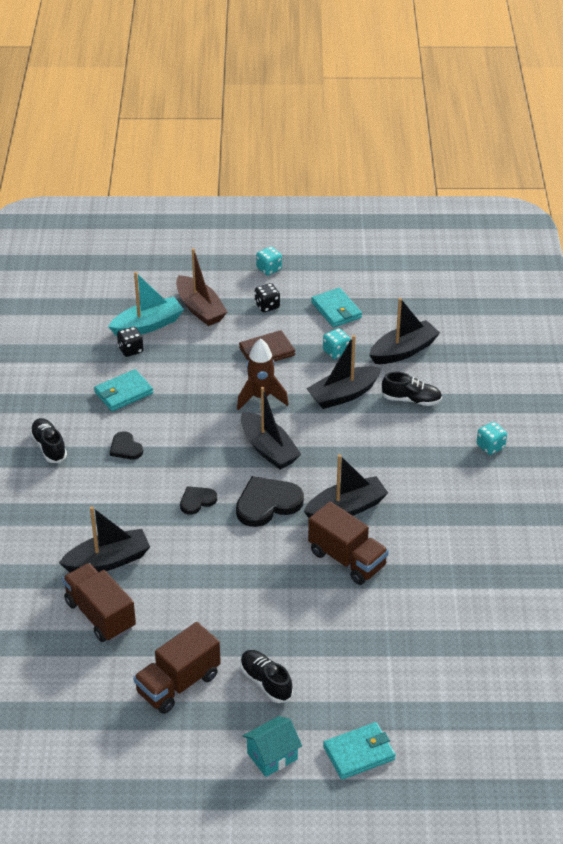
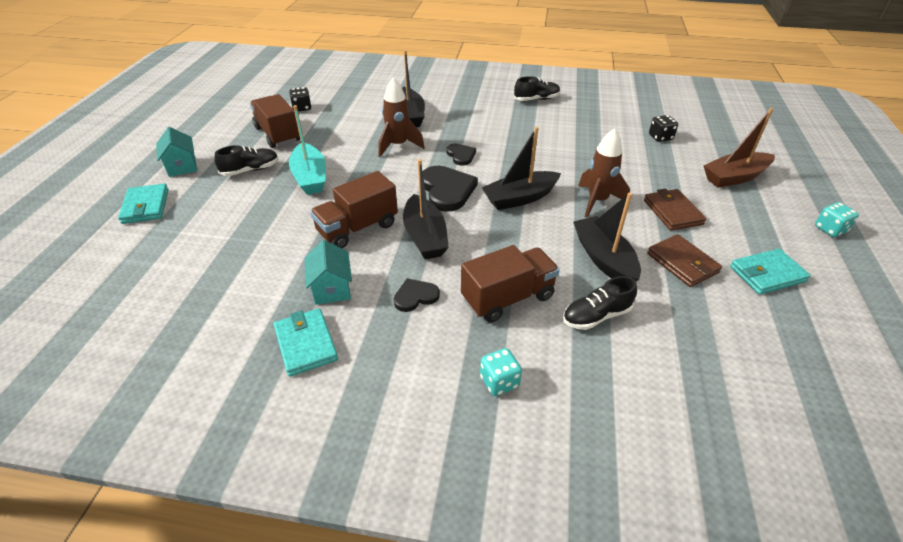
camera: 100 degrees right, 0 degrees up
(100, 615) = (359, 110): brown truck -> brown truck (507, 298)
(123, 393) = (601, 131): turquoise wallet -> turquoise wallet (306, 344)
(125, 448) = (531, 128): black heart -> black heart (415, 296)
(148, 325) = (699, 147): turquoise boat -> turquoise boat (310, 177)
(185, 558) = (398, 145): none -> brown rocket
(267, 306) = (756, 221): black dice -> black dice (302, 108)
(336, 352) = (682, 263): turquoise dice -> brown wallet
(403, 351) = (697, 325): black boat -> none
(411, 400) = (596, 316): black shoe -> black shoe turned 45 degrees clockwise
(432, 557) = (331, 288): none -> turquoise house

